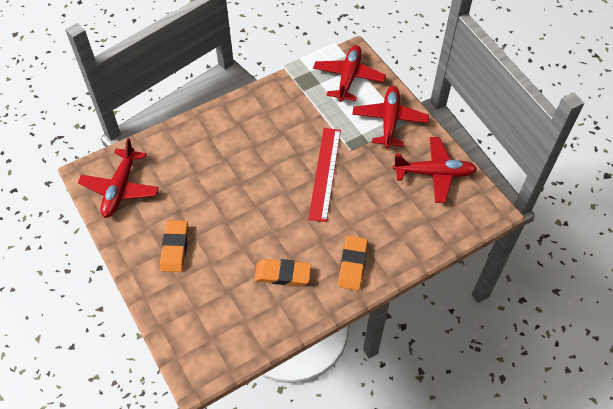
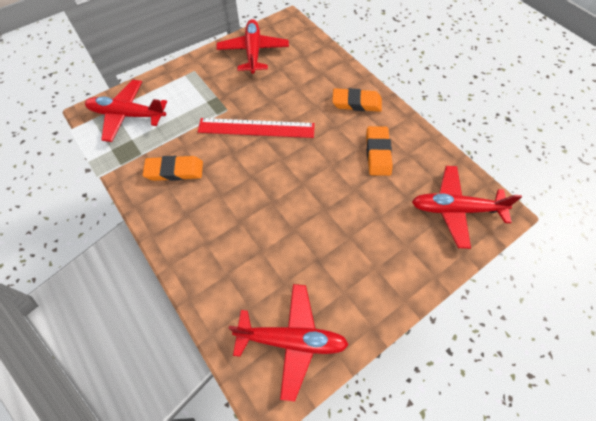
camera: 95 degrees left, 5 degrees up
(175, 248) = (367, 256): orange eraser -> orange eraser (174, 171)
(389, 120) = (190, 82): red plane -> red plane (455, 209)

